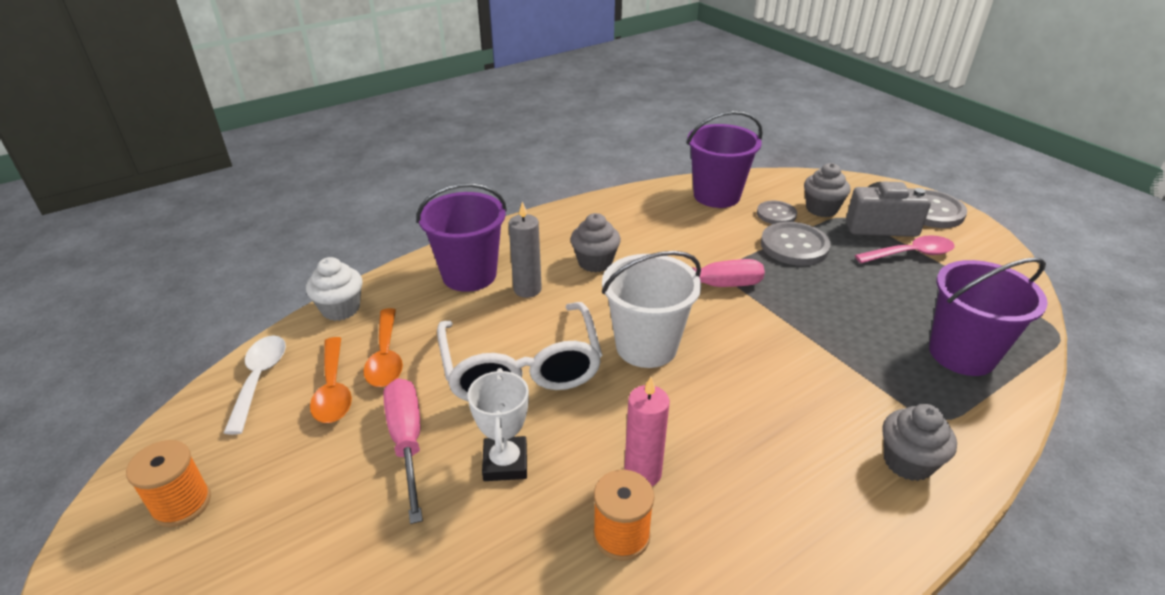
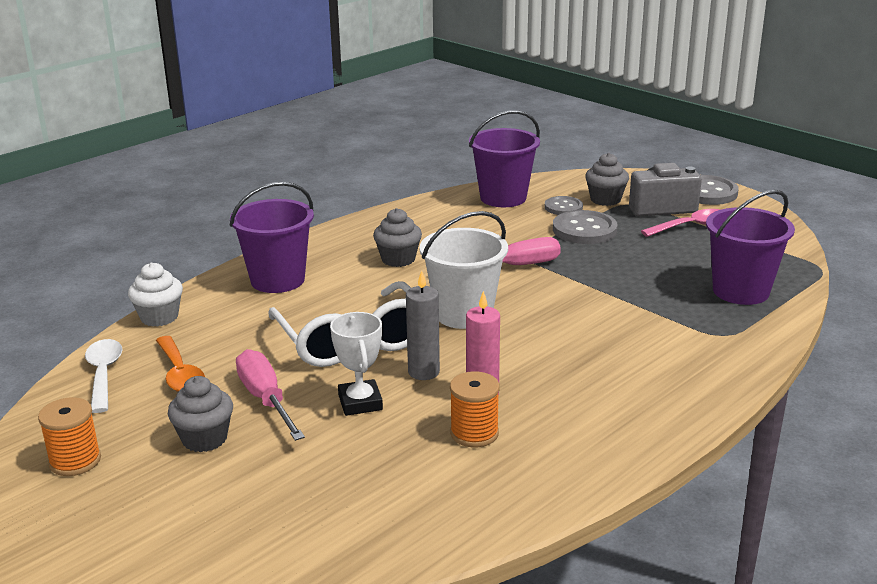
camera: 10 degrees left, 10 degrees down
(386, 357) = (220, 346): orange spoon -> none
(527, 289) = (339, 285): grey candle -> grey candle (423, 372)
(907, 462) = (701, 363): grey cupcake -> grey cupcake (204, 439)

